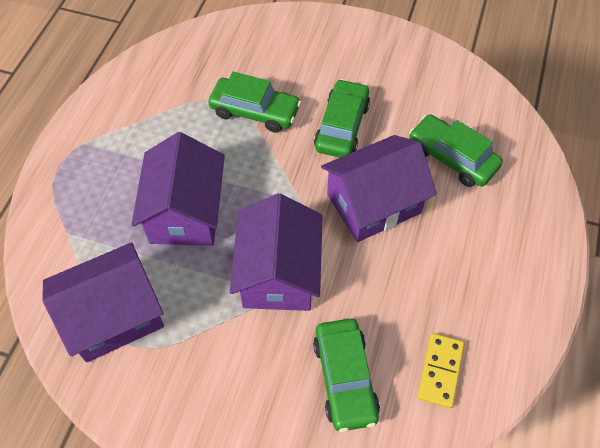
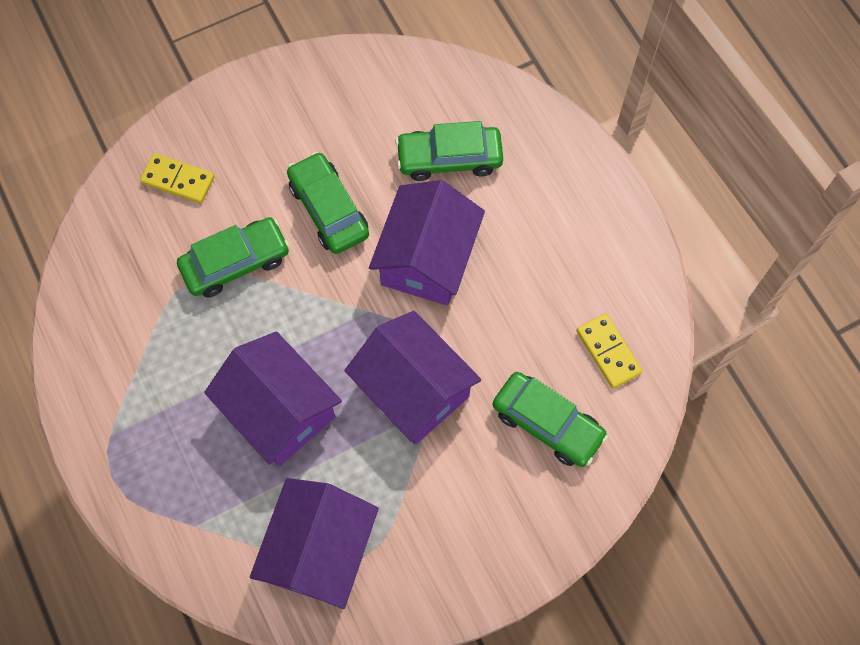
camera: 45 degrees left, 10 degrees up
(273, 45) = (178, 180): none -> yellow domino

